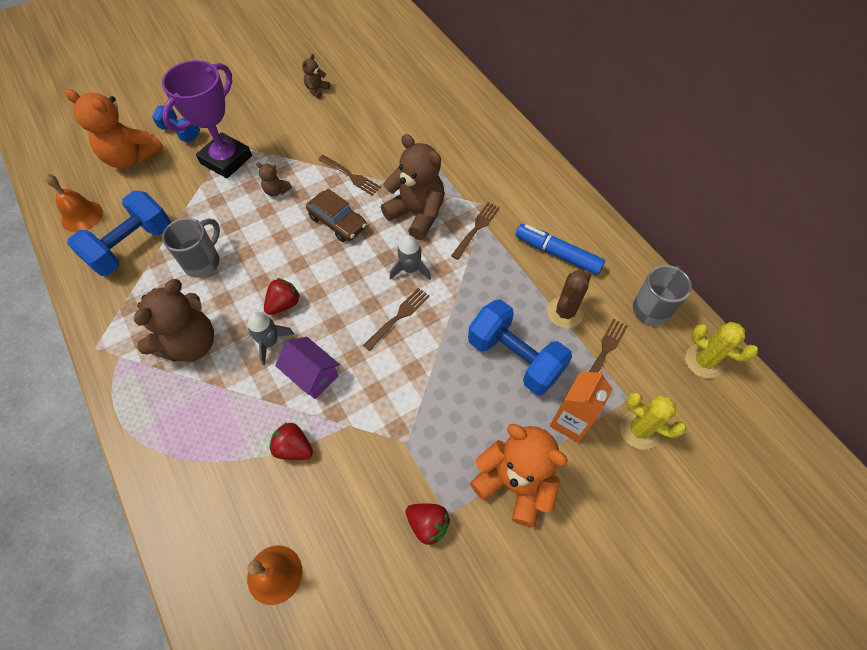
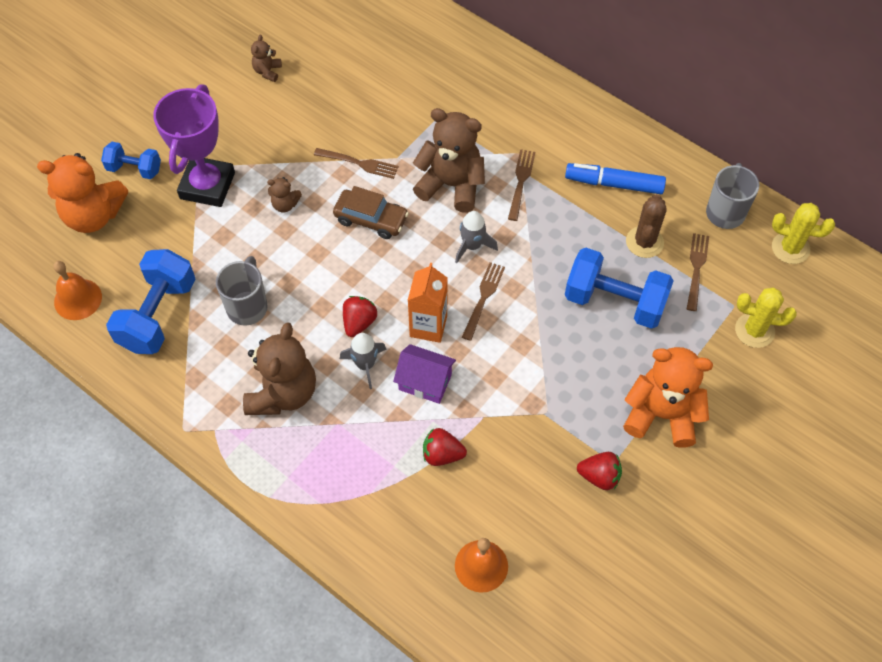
camera: 20 degrees left, 0 degrees up
(570, 421) = (690, 343): orange carton -> orange carton (428, 326)

